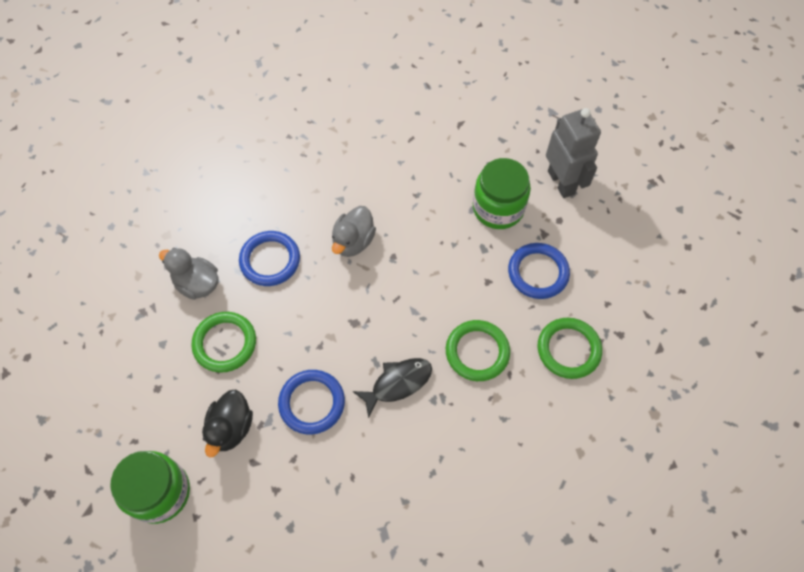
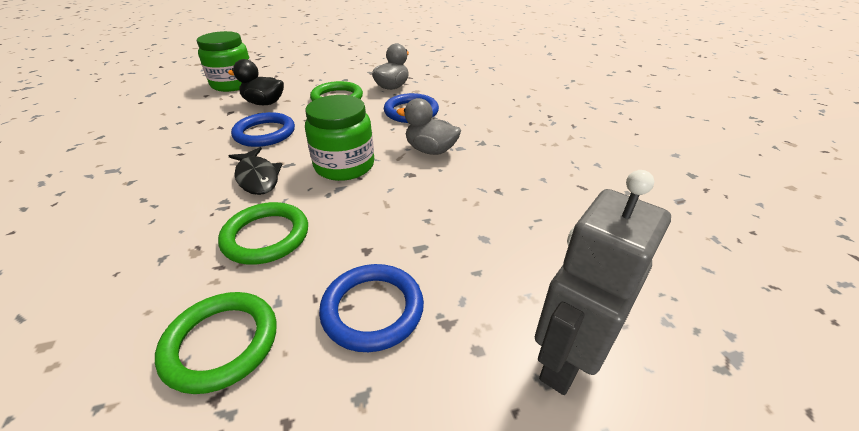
camera: 90 degrees right, 25 degrees down
(498, 208) = (490, 265): green jar -> green jar (344, 165)
(561, 182) = (564, 360): grey robot -> grey robot turned 150 degrees clockwise

